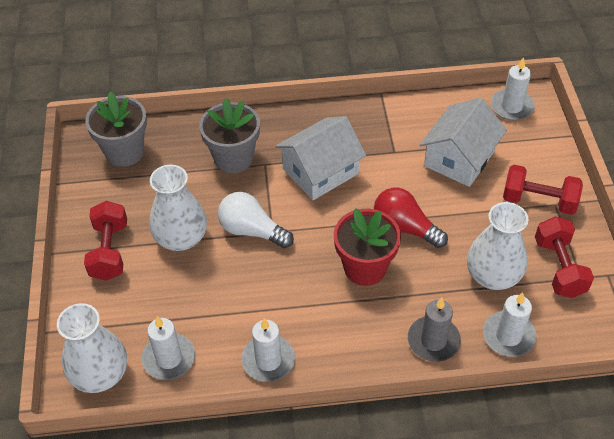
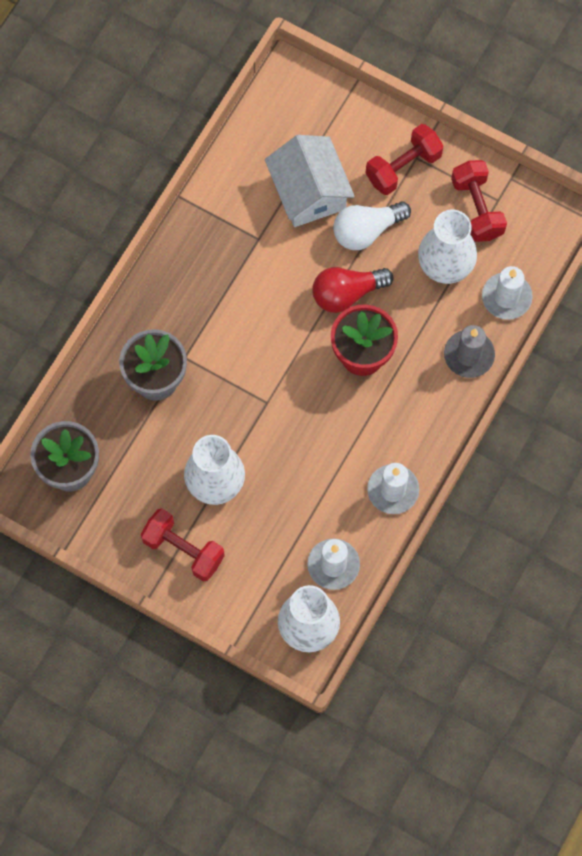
camera: 55 degrees left, 20 degrees up
(252, 231) = (253, 418): white light bulb -> white light bulb (366, 231)
(320, 171) = (231, 317): white house -> none
(511, 107) = (286, 100): white candle -> none
(559, 268) = (477, 208): red dumbbell -> red dumbbell turned 45 degrees clockwise

